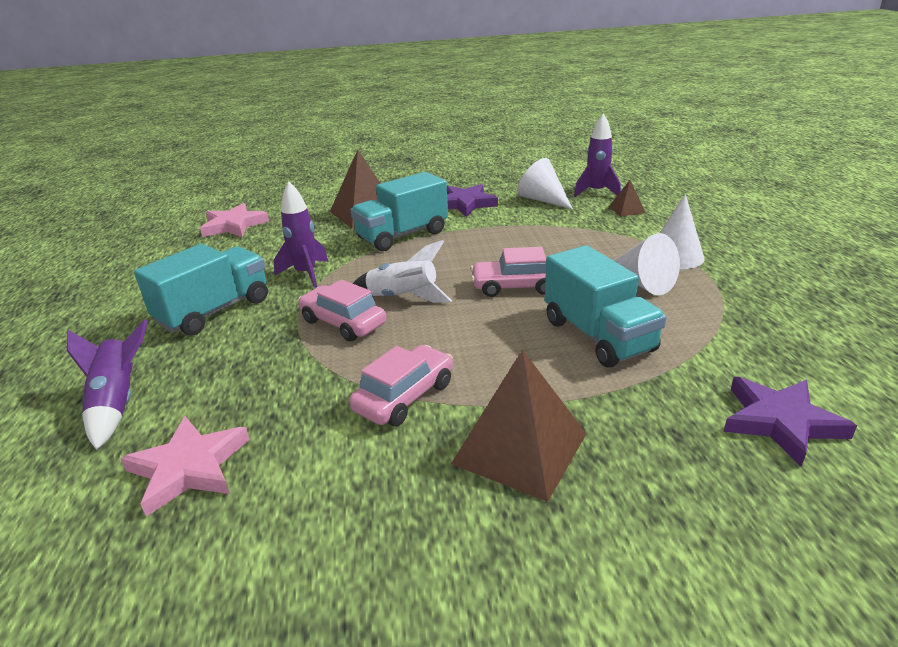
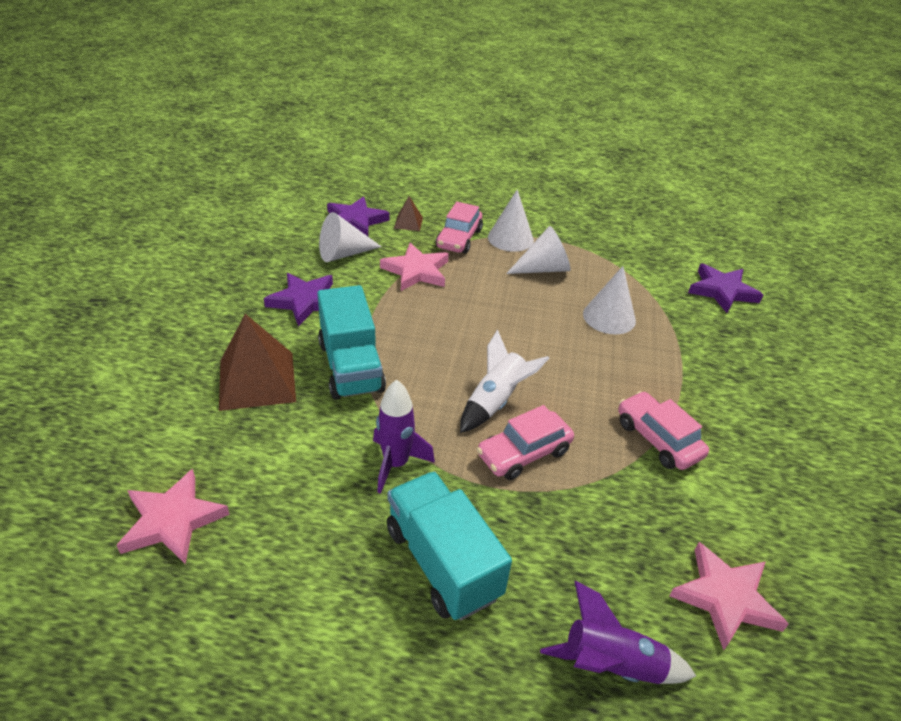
camera: 75 degrees left, 10 degrees up
(515, 286) = (513, 329): pink car -> pink car (459, 239)
(520, 448) = (729, 398): brown pyramid -> none
(554, 229) = (416, 271): none -> pink star
(596, 192) = (355, 221): purple rocket -> purple star
(598, 336) = (609, 317): turquoise truck -> white cone

